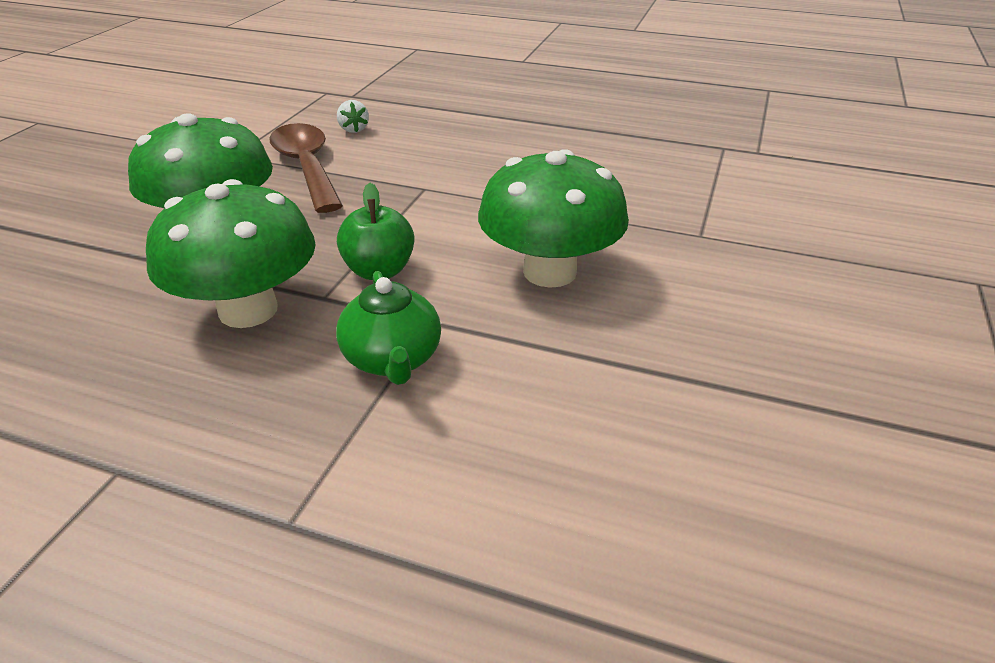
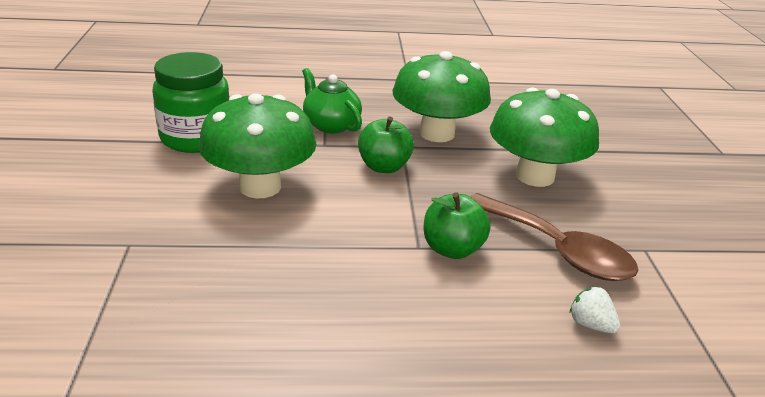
camera: 155 degrees right, 5 degrees down
(396, 182) = (452, 249): none -> green apple
(623, 372) = (196, 138): none -> green jar

